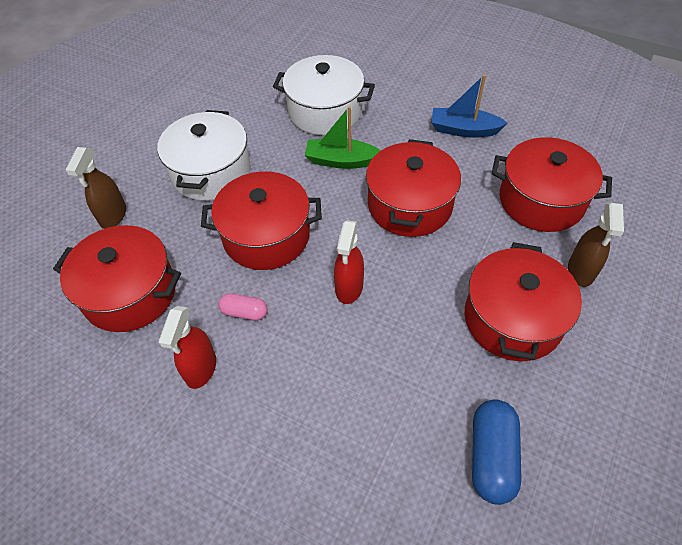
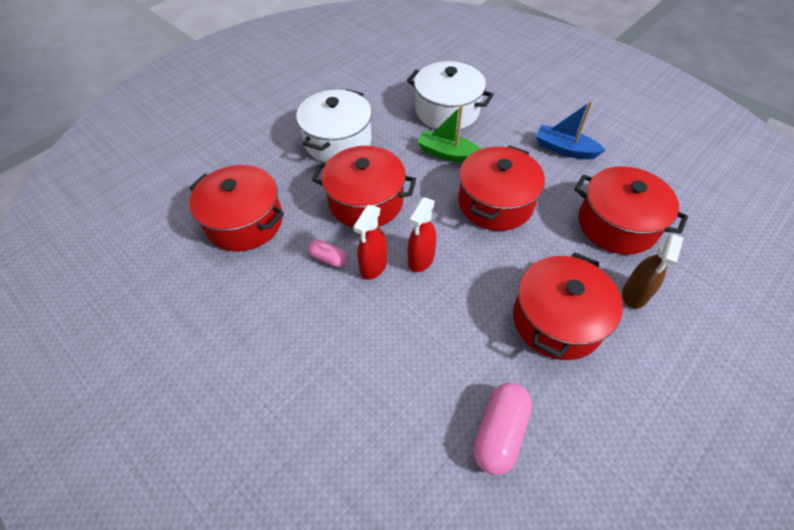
camera: 15 degrees right, 0 degrees up
(113, 216) = (251, 159): brown spray bottle -> none
(201, 369) = (279, 295): red spray bottle -> red spray bottle (373, 266)
(491, 457) = (499, 432): blue capsule -> pink capsule

